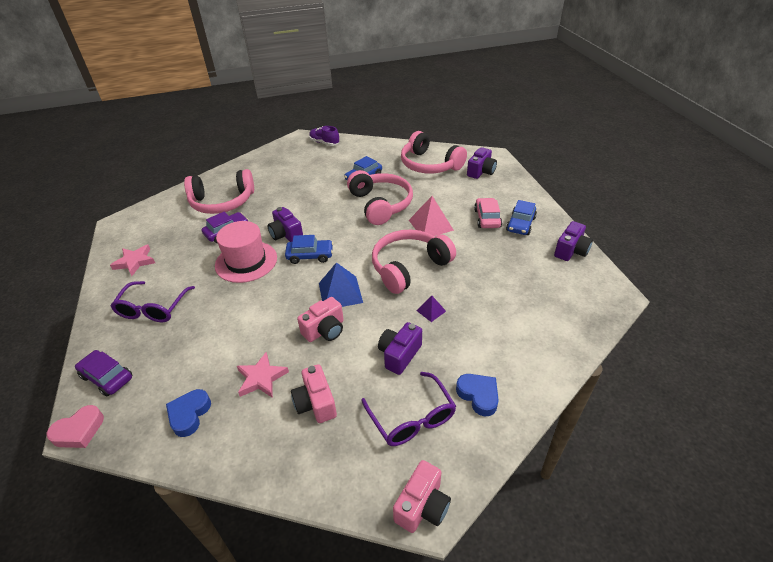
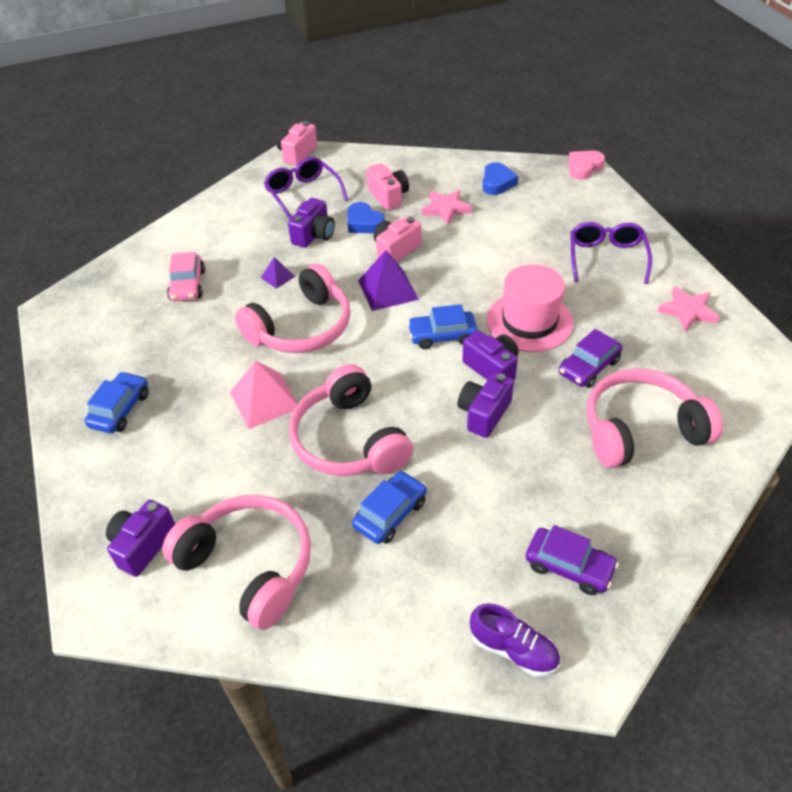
camera: 175 degrees right, 5 degrees up
(107, 377) = (596, 200): purple car -> purple car (569, 566)
(340, 292) = (388, 290): blue pyramid -> purple pyramid
(478, 395) = (242, 211): blue heart -> blue heart (364, 223)
(487, 218) = (170, 418): pink car -> pink car (188, 285)
(571, 251) = (69, 365): purple camera -> purple camera (484, 414)

